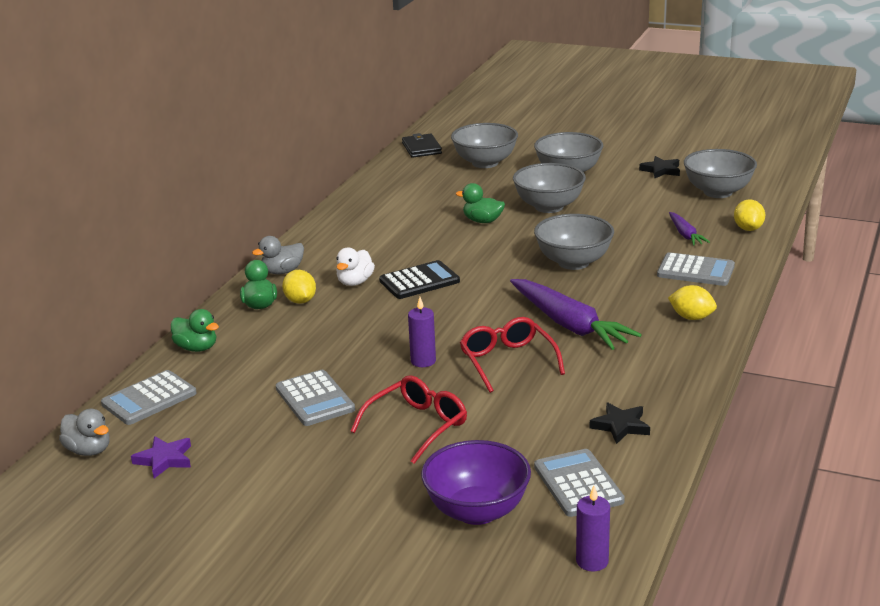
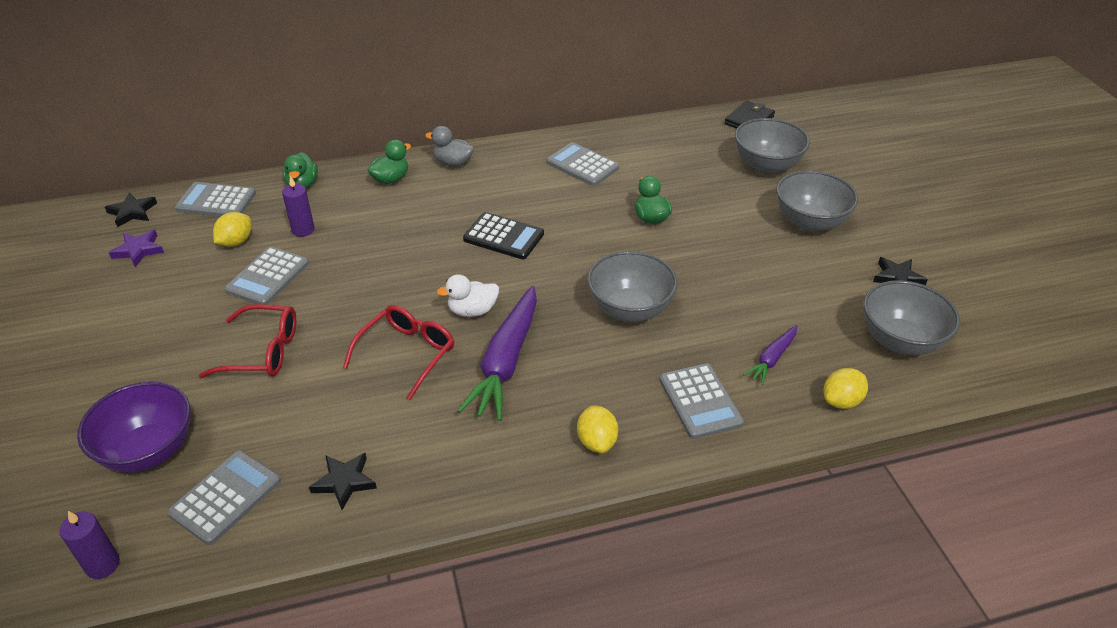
camera: 50 degrees right, 15 degrees up
(89, 450) = (132, 212): grey duck -> black star
(300, 301) = (414, 194): yellow lemon -> yellow lemon (236, 242)
(355, 282) = (469, 205): white duck -> white duck (472, 311)
(376, 223) = (582, 165): none -> grey calculator
(423, 361) = (369, 304): purple candle -> purple candle (303, 230)
(549, 207) = (724, 243): grey bowl -> none

